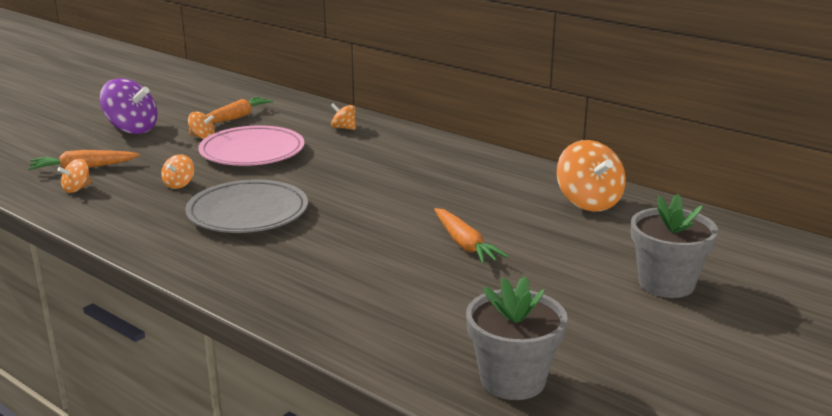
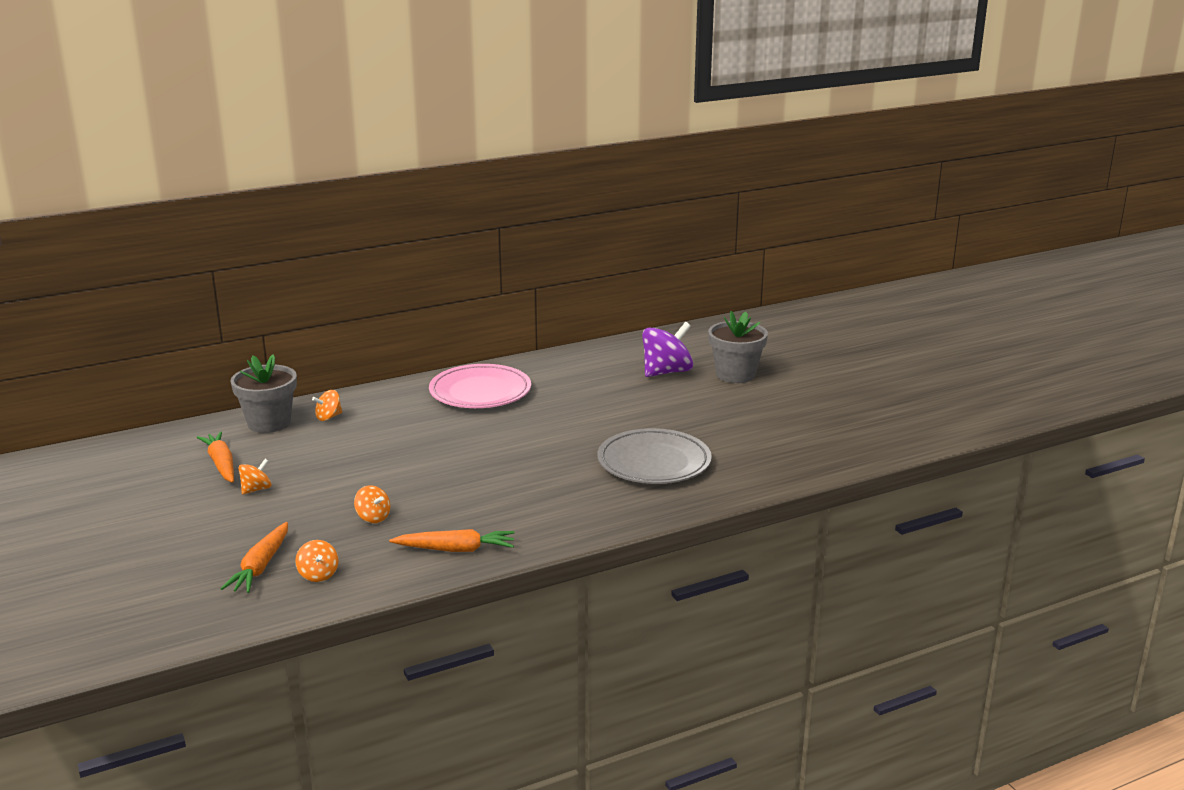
camera: 65 degrees left, 0 degrees up
(132, 129) = (173, 526): purple spinning top -> purple spinning top (666, 372)
(248, 213) = (478, 493): grey plate -> grey plate (654, 462)
(252, 152) = (333, 470): pink plate -> pink plate (480, 392)
(464, 244) = (624, 420): orange carrot -> orange carrot (455, 549)
(512, 380) = (814, 448): grey flower pot -> grey flower pot (269, 423)
(588, 202) = (598, 363): orange spinning top -> none

